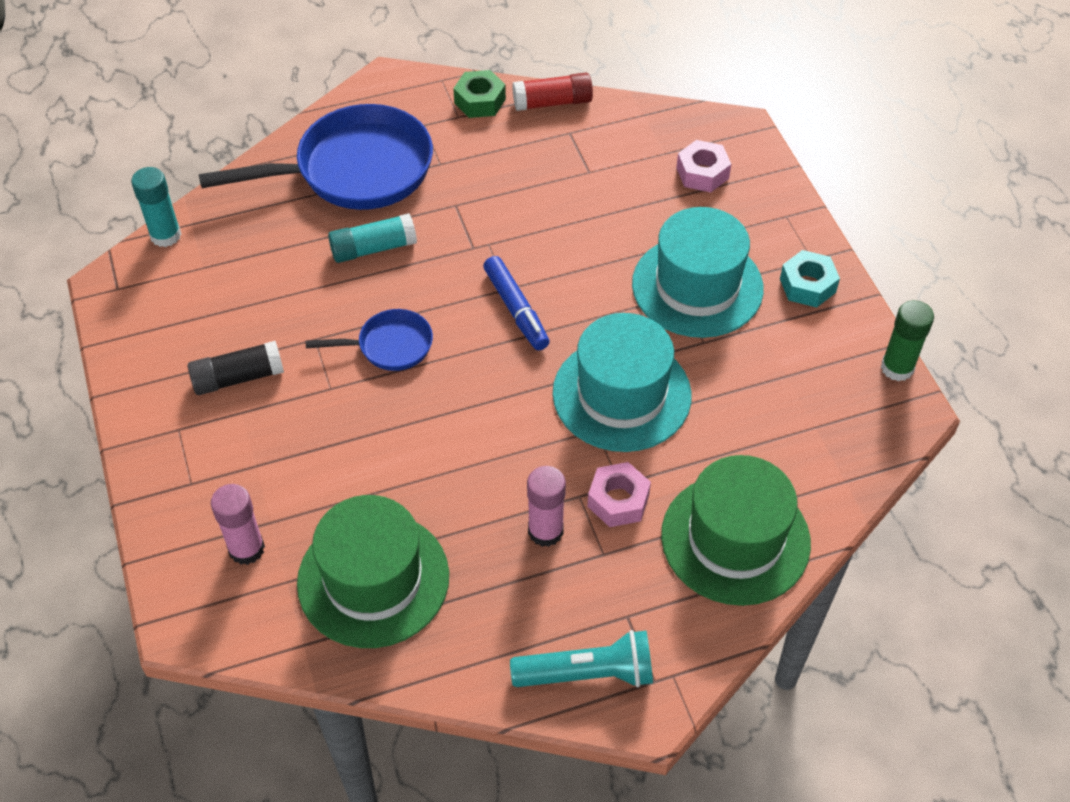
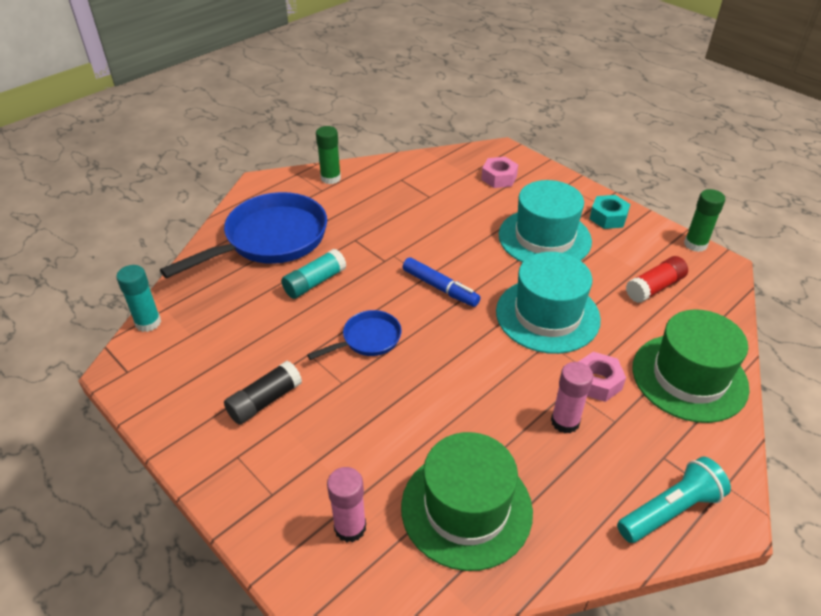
camera: 25 degrees left, 10 degrees down
(480, 101) = (330, 178): green nut -> green glue stick
(552, 102) = (378, 167): red glue stick -> red glue stick (654, 287)

